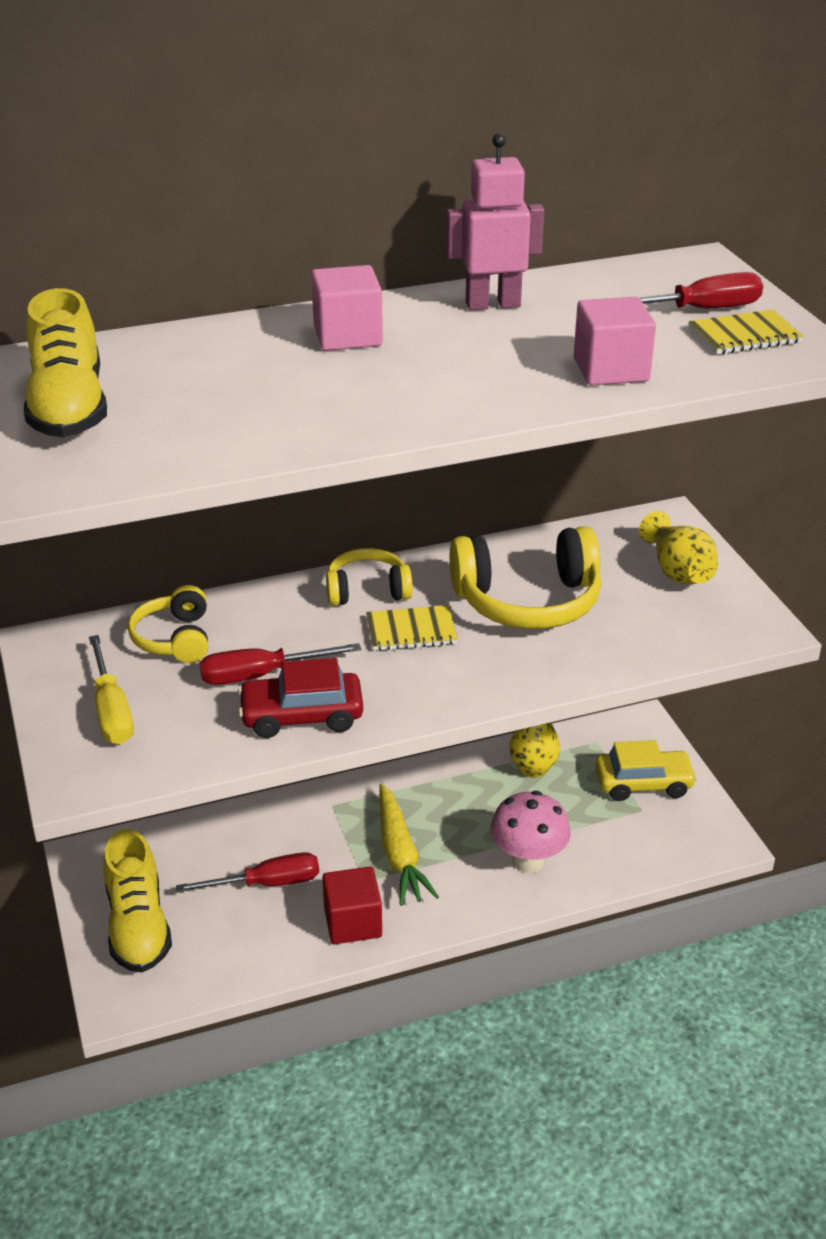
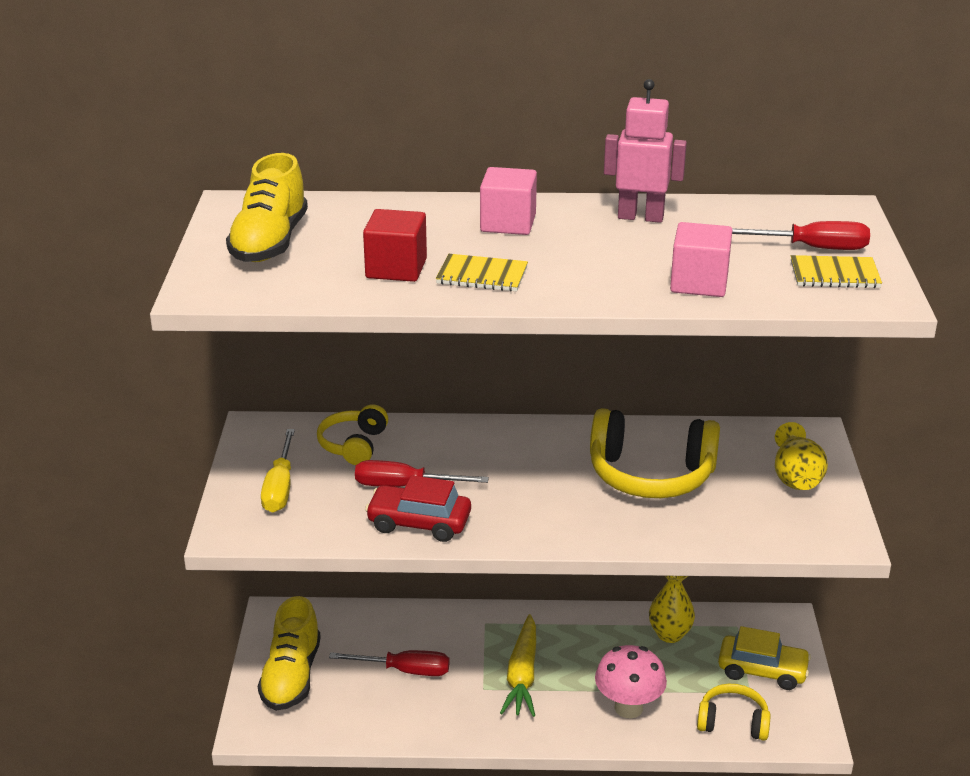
camera: 20 degrees right, 5 degrees down
(353, 922) = (459, 718): red cube -> red cube (396, 268)
(367, 590) = (523, 439): yellow headphones -> yellow headphones (733, 722)
(411, 631) = (540, 478): yellow notebook -> yellow notebook (482, 275)

